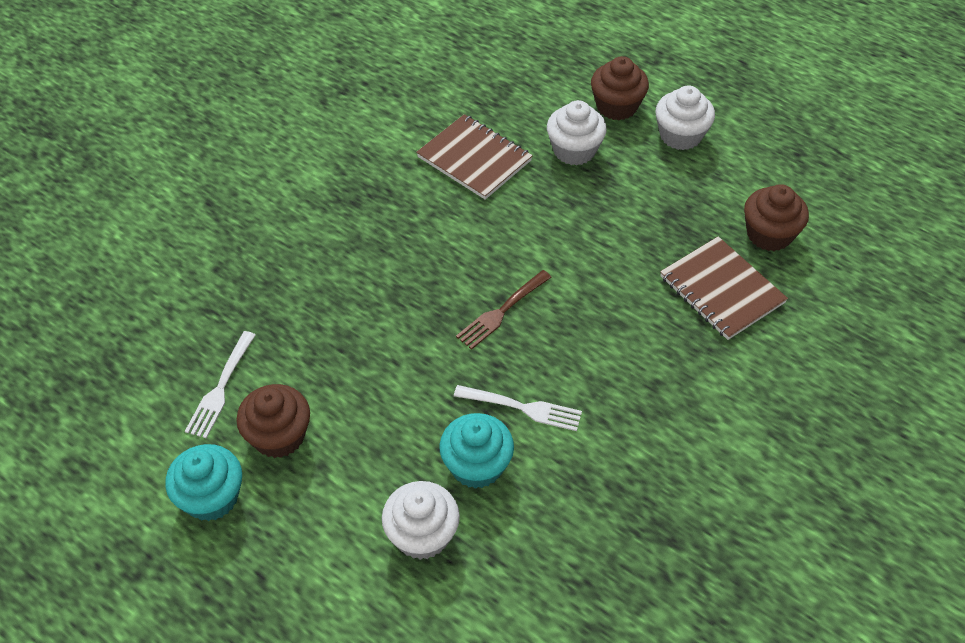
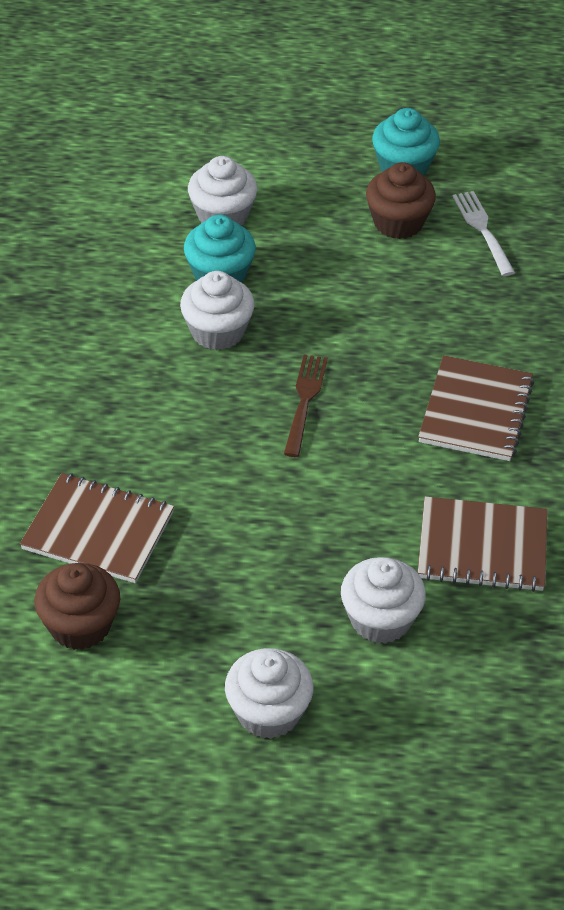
camera: 145 degrees right, 5 degrees down
(389, 242) = (476, 411): none -> brown notebook
(521, 408) = (217, 332): white fork -> white cupcake
(616, 106) = (380, 715): brown cupcake -> none

